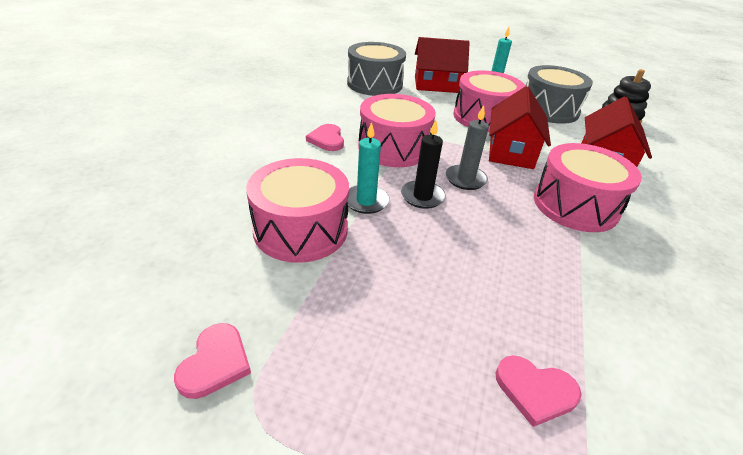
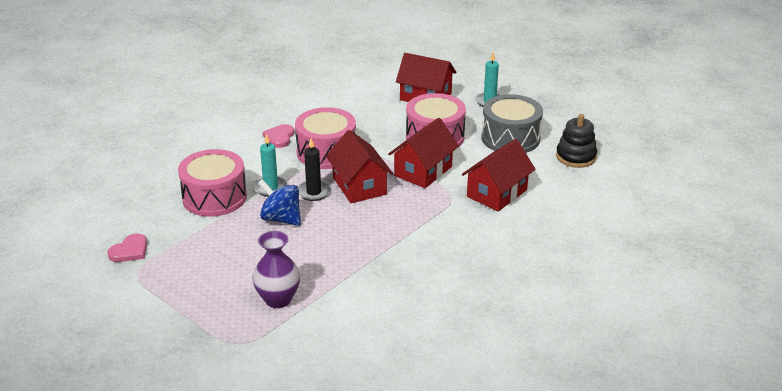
camera: 25 degrees right, 5 degrees down
(374, 84) = (365, 89): grey drum -> none
(415, 242) = (281, 219): none -> blue spinning top
(465, 179) = (359, 186): grey candle -> red house
(535, 391) = (278, 299): pink heart -> purple vase
(575, 205) = (425, 219): pink drum -> none

